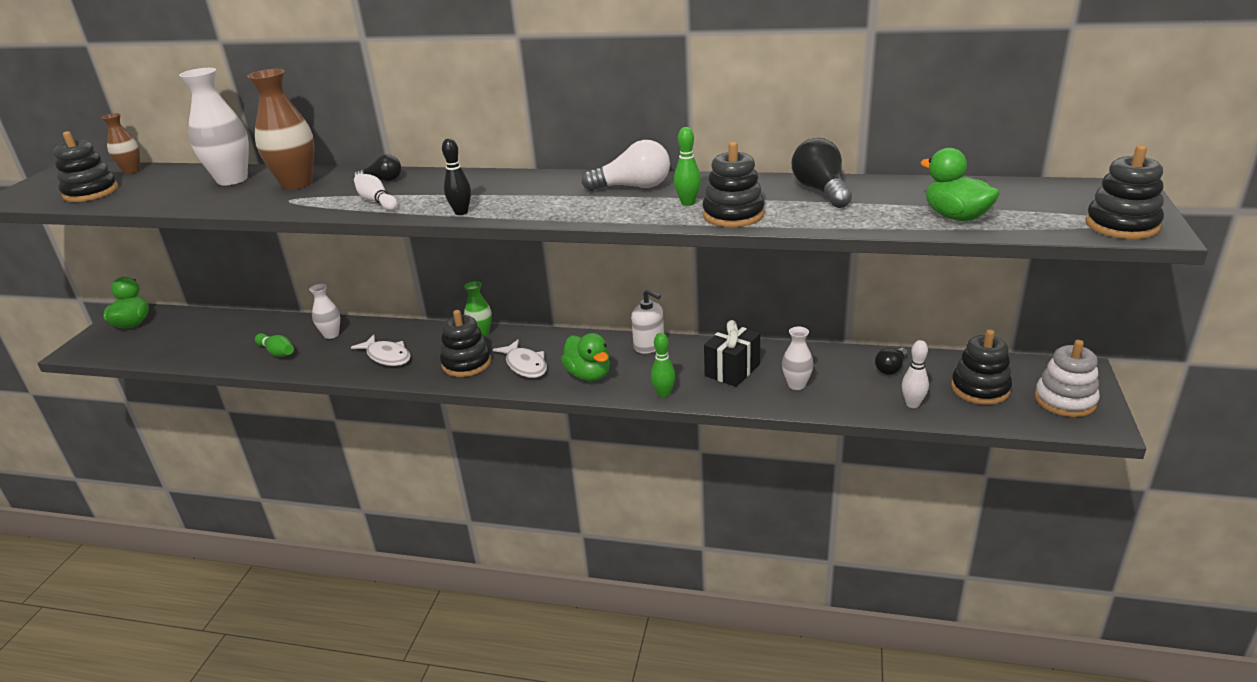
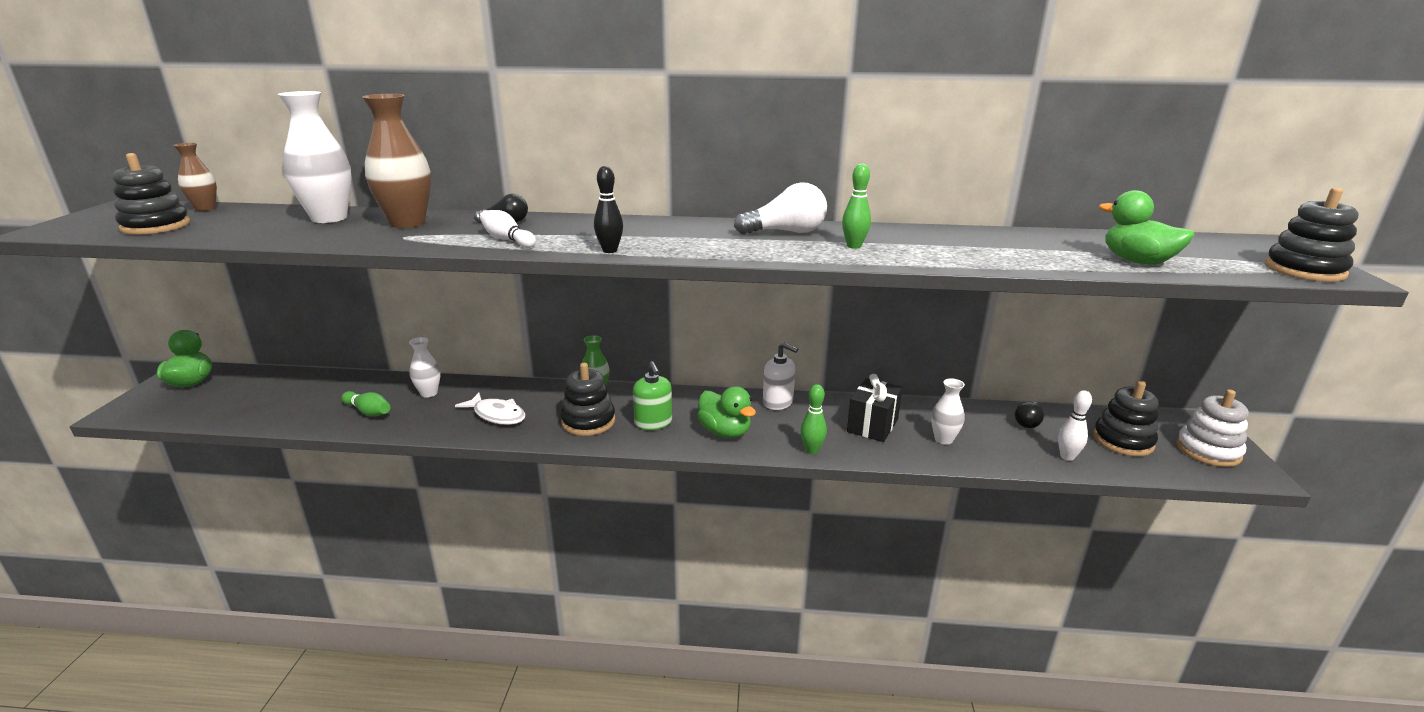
camera: 10 degrees left, 5 degrees down
(525, 365) = (653, 423): white fish -> green soap dispenser
(733, 215) = (909, 257): black stacking toy -> none
(821, 191) = (982, 238): black light bulb -> none

